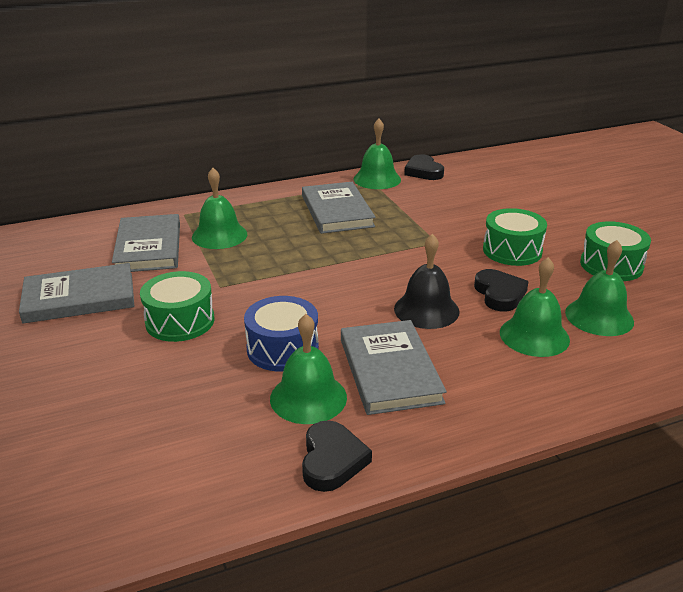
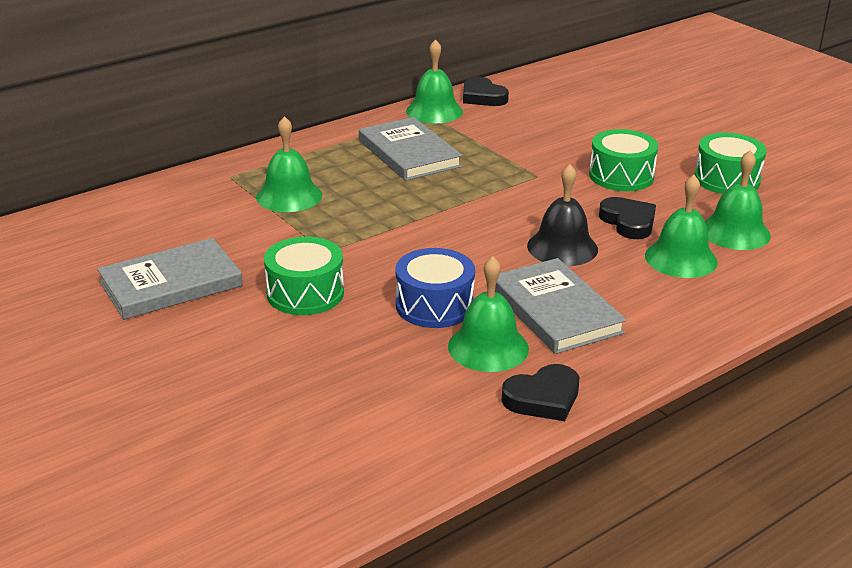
camera: 15 degrees left, 0 degrees up
(148, 247) = (213, 219): grey book -> none
(332, 460) = (543, 398): black heart -> black heart turned 75 degrees clockwise

